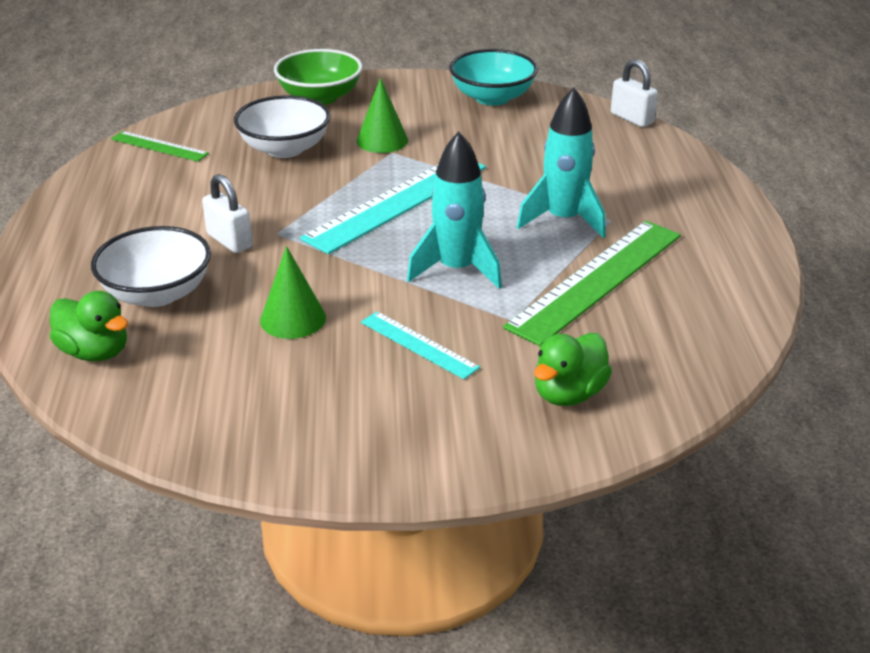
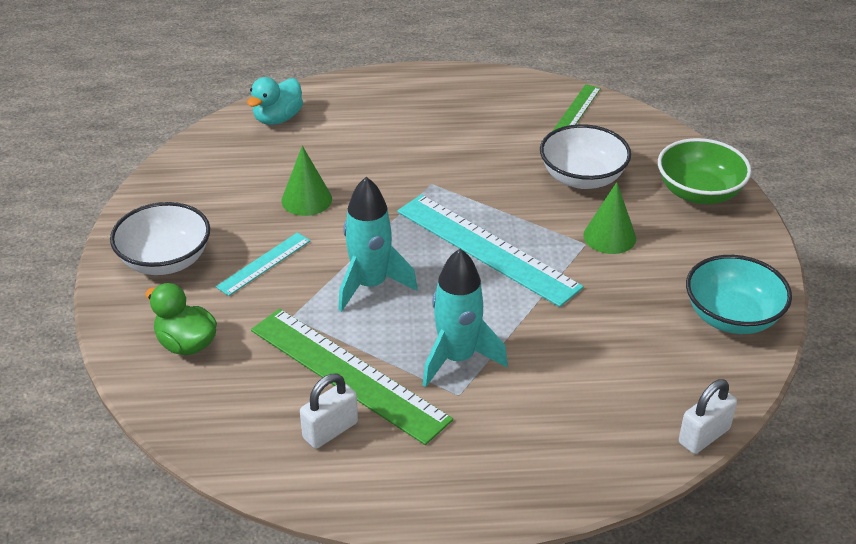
camera: 90 degrees right, 5 degrees up
(95, 352) = (278, 118): green duck -> turquoise duck
(157, 293) = (346, 135): white bowl -> white bowl (165, 260)
(229, 241) = (419, 161): white padlock -> white padlock (330, 430)

